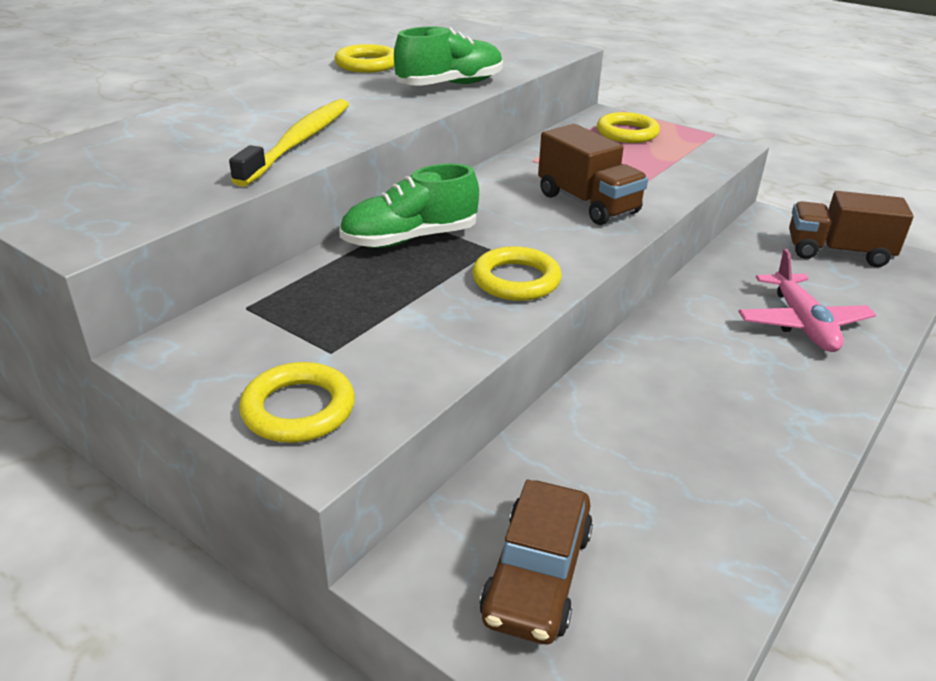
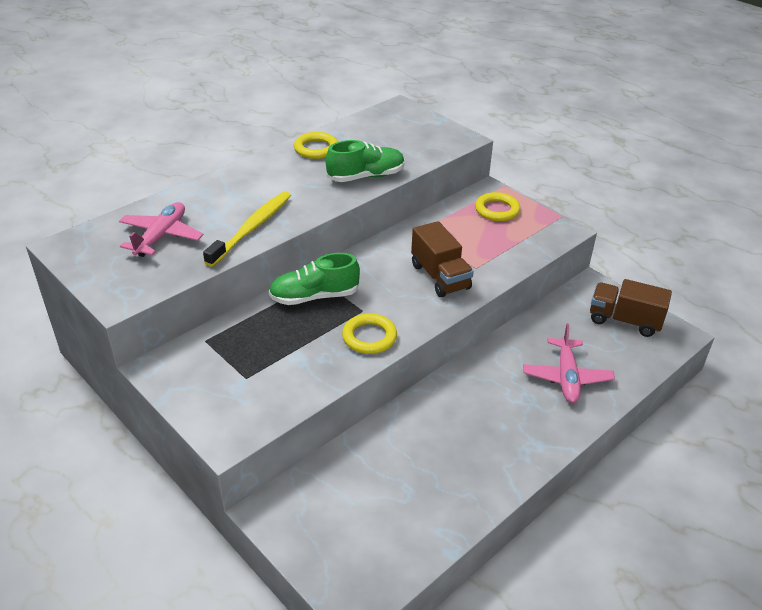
camera: 10 degrees right, 5 degrees up
(151, 158) = (161, 236): none -> pink plane
(298, 409) = (220, 414): yellow ring -> none
(537, 574) = (334, 520): brown car -> none

